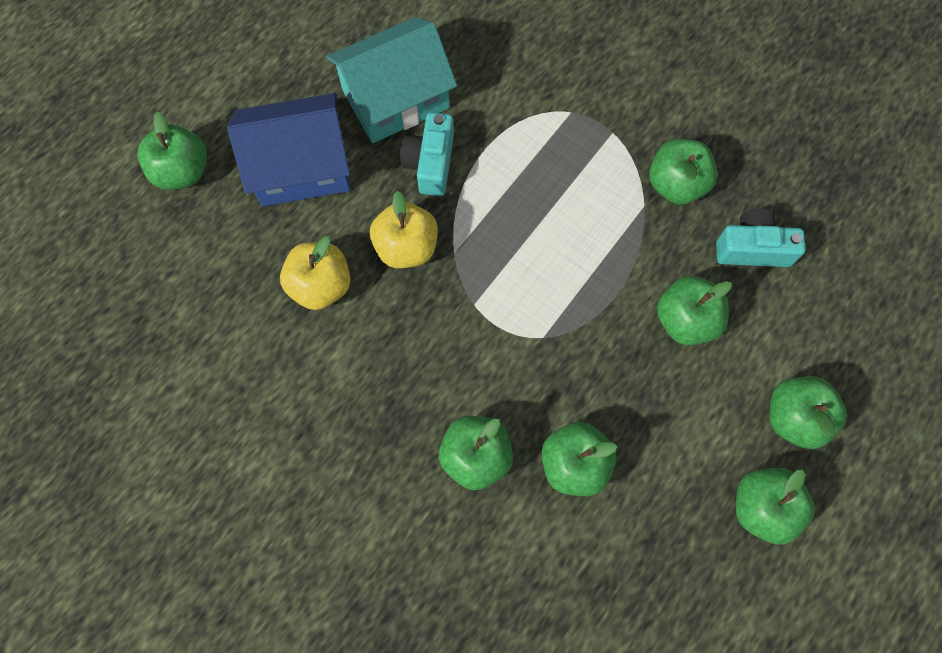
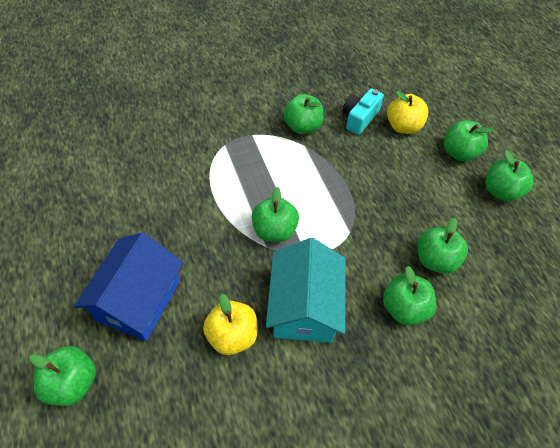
camera: 60 degrees left, 15 degrees down
(395, 99) = (140, 220): turquoise house -> turquoise house (304, 306)
(406, 247) = (243, 270): yellow apple -> yellow apple (403, 126)
(430, 163) = (199, 226): turquoise camera -> none
(685, 320) = (381, 165): green apple -> green apple (274, 230)

